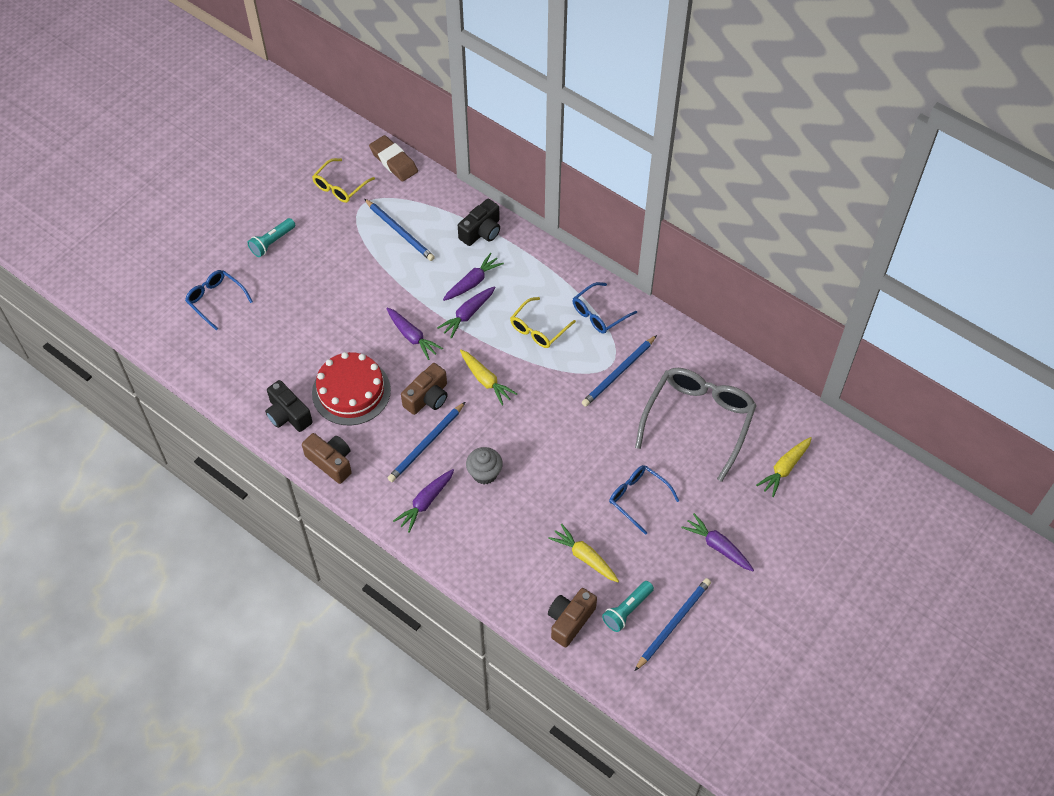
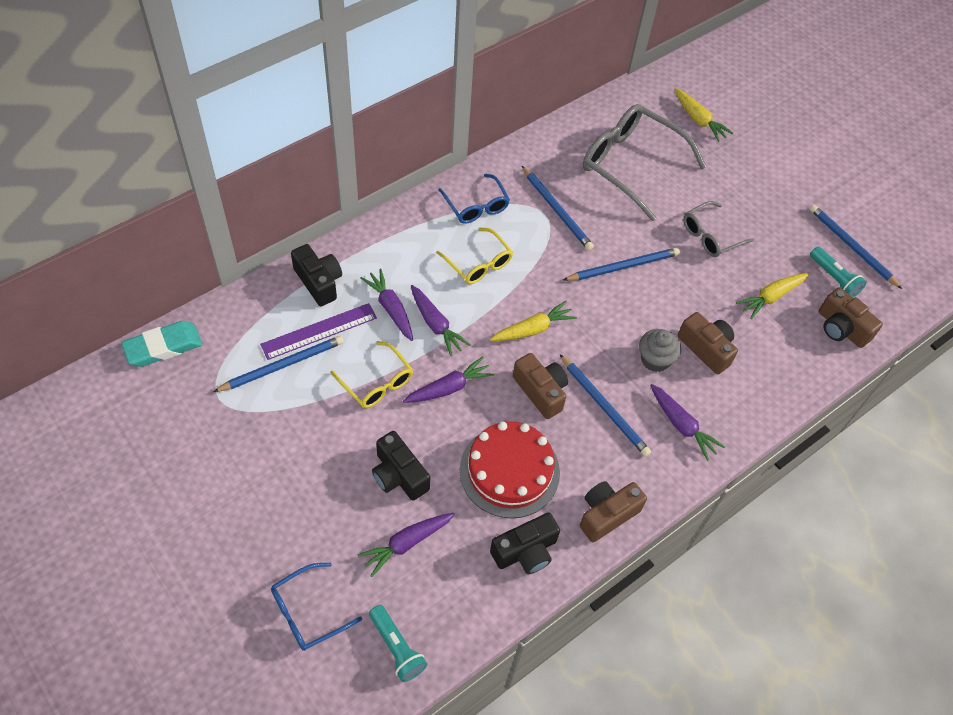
camera: 80 degrees left, 0 degrees up
(272, 242) = (235, 519): turquoise flashlight -> turquoise flashlight (396, 648)
(329, 324) = (399, 475): none -> black camera
(340, 187) = (176, 417): yellow glasses -> yellow glasses (377, 383)
(394, 161) = (163, 347): brown eraser -> turquoise eraser
(437, 244) = (319, 331): none -> purple ruler
(508, 511) = (706, 349): none -> brown camera
(575, 434) = (623, 266): none -> blue pencil
(638, 498) = (710, 236): blue glasses -> grey glasses
(717, 546) = (773, 191): purple carrot -> purple carrot (406, 543)

